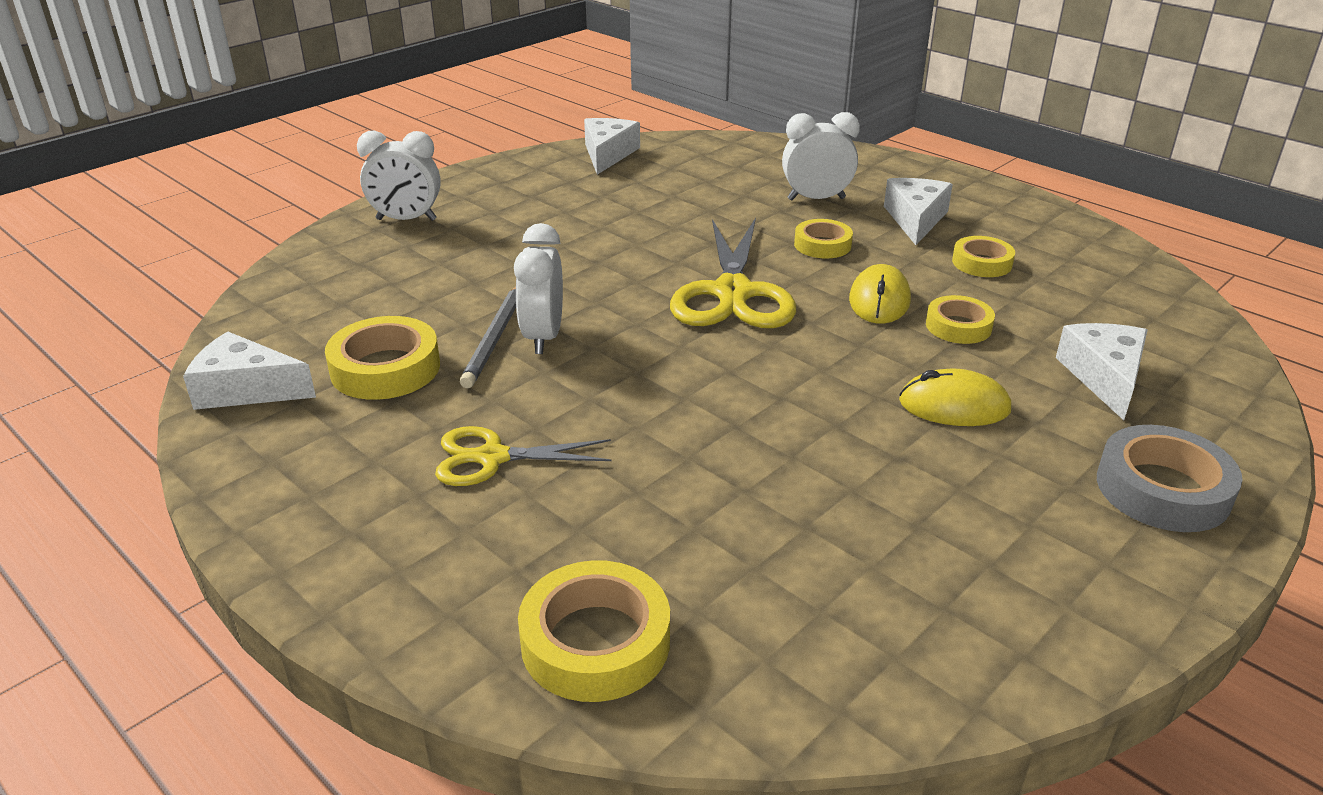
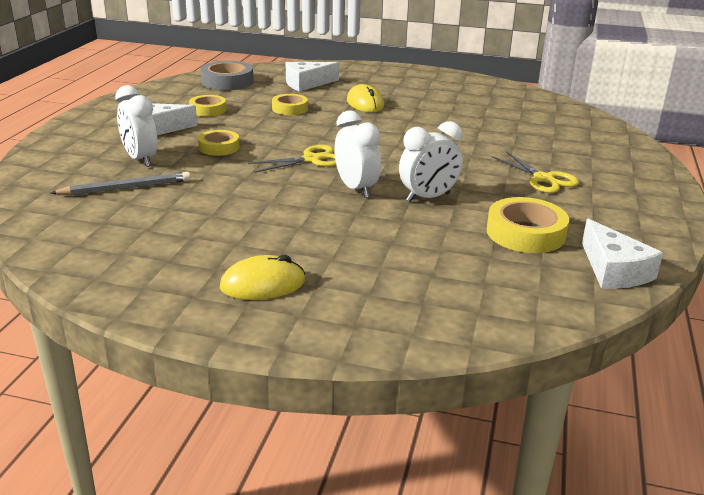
camera: 120 degrees left, 5 degrees down
(406, 220) = (323, 315): white clock -> white clock (356, 189)
(495, 337) = (448, 211): grey pencil -> grey pencil (125, 188)
(595, 641) = (595, 135): yellow tape -> none
(608, 154) = (83, 260): white cheese -> none
(733, 293) = (312, 159): yellow scissors -> yellow scissors, size x0.60
(879, 300) = (280, 126): yellow mouse -> yellow mouse (263, 284)
(1162, 489) = (379, 74): grey tape -> grey tape (227, 81)

